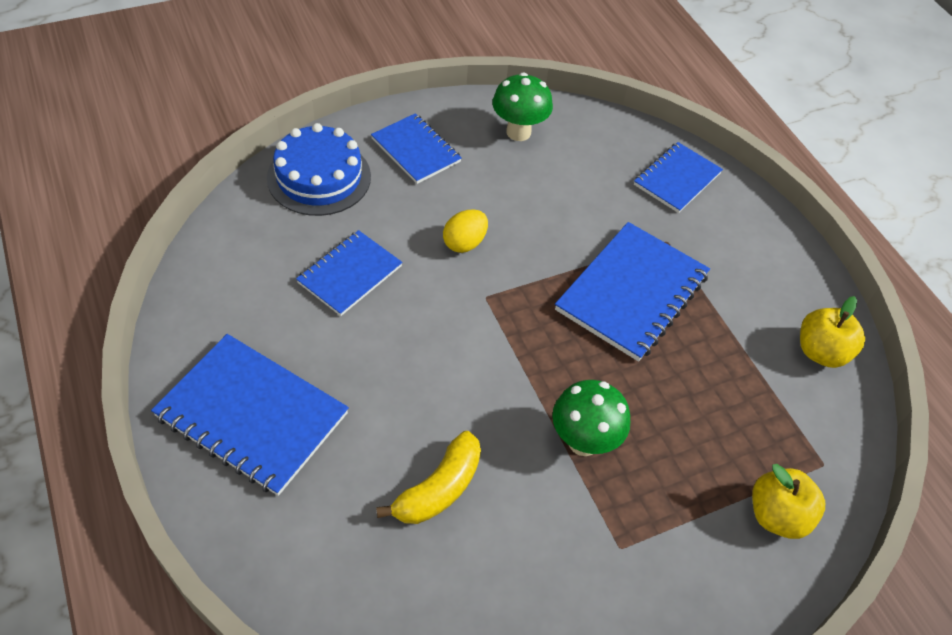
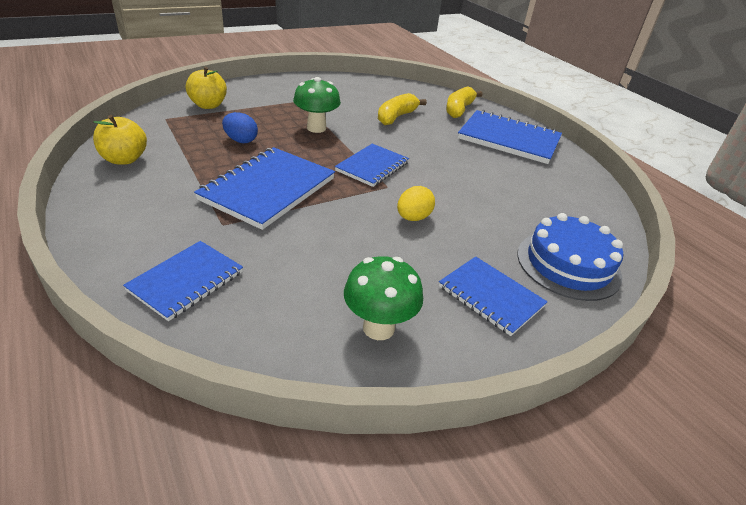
camera: 175 degrees right, 15 degrees down
(300, 528) = (459, 109): none -> yellow banana
(349, 274) = (494, 197): blue notebook -> blue notebook (372, 167)
(691, 400) = (241, 140): none -> blue egg

